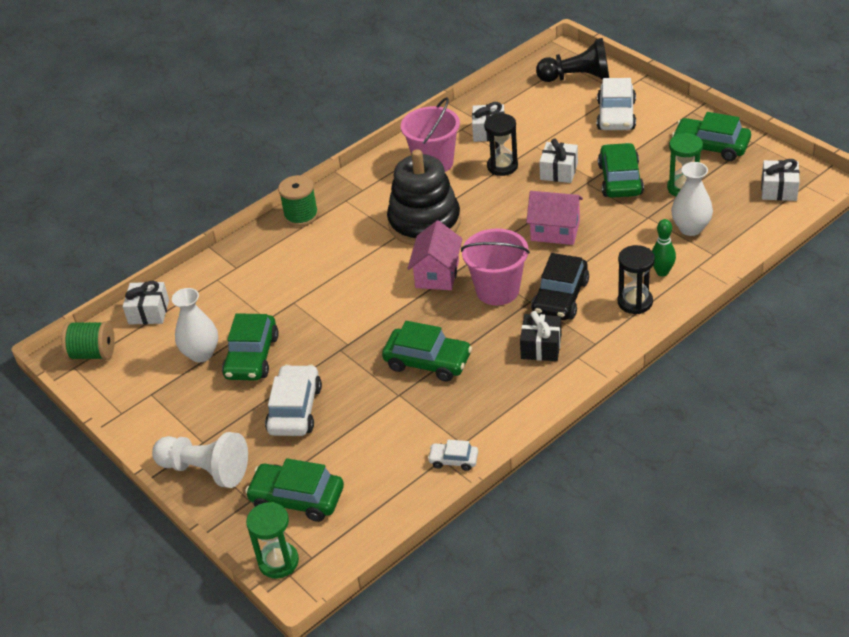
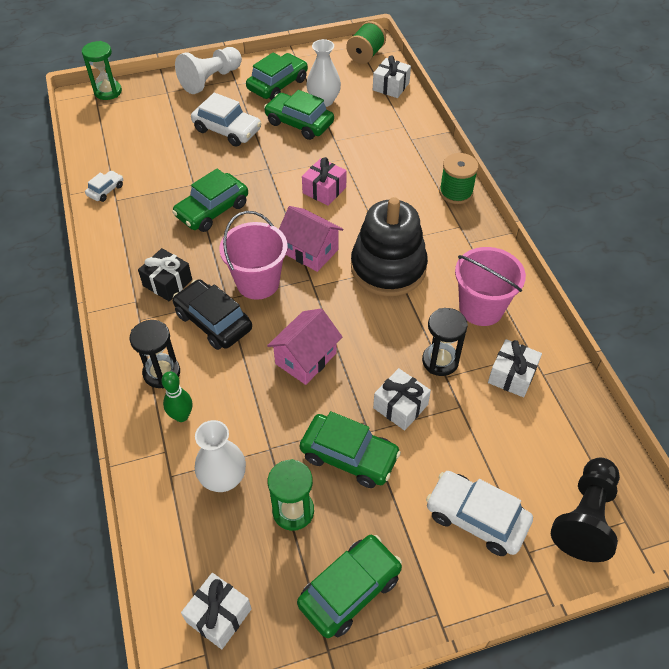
camera: 110 degrees right, 10 degrees up
(297, 498) = (148, 111): green car -> green car (278, 84)
(349, 297) = (324, 190): none -> pink gift

